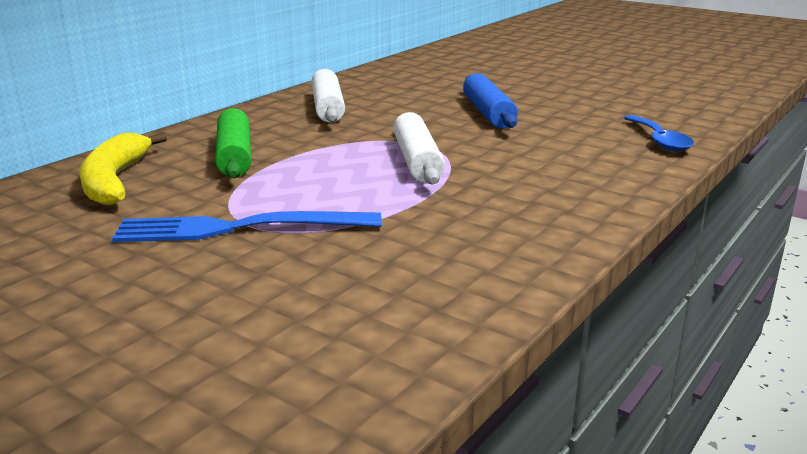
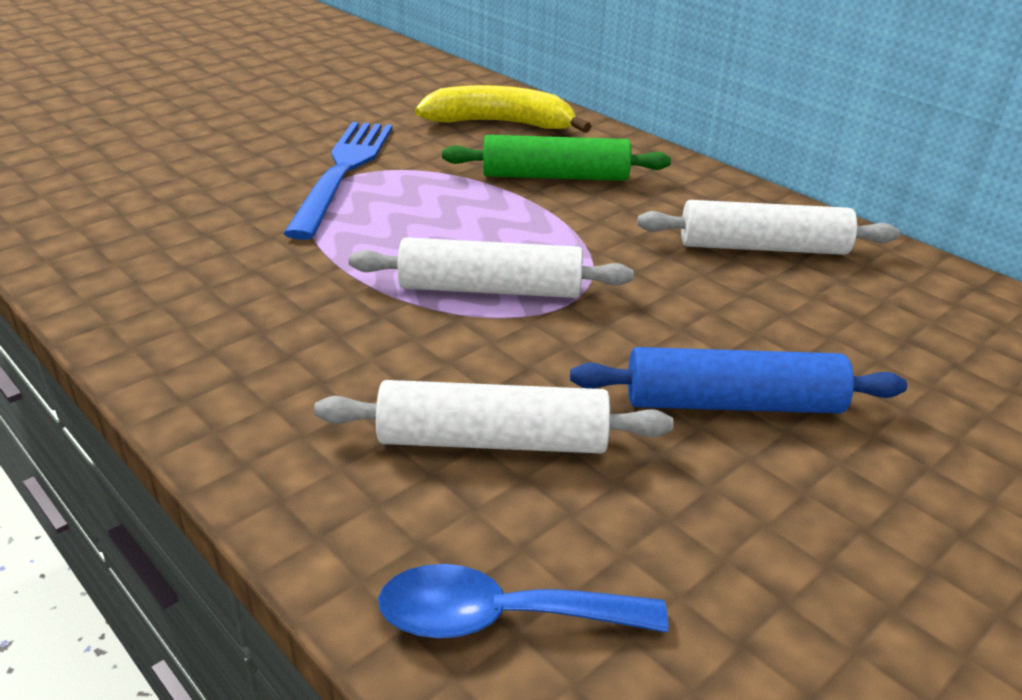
camera: 100 degrees right, 10 degrees up
(559, 149) = (493, 441): none -> white rolling pin

